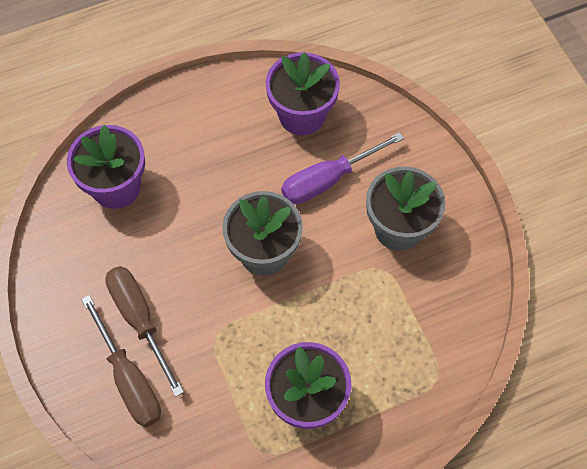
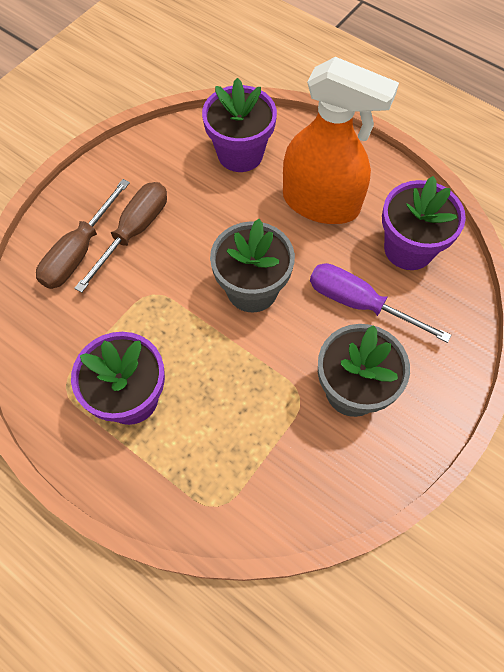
camera: 60 degrees right, 0 degrees up
(214, 152) = (321, 203): none -> orange spray bottle

